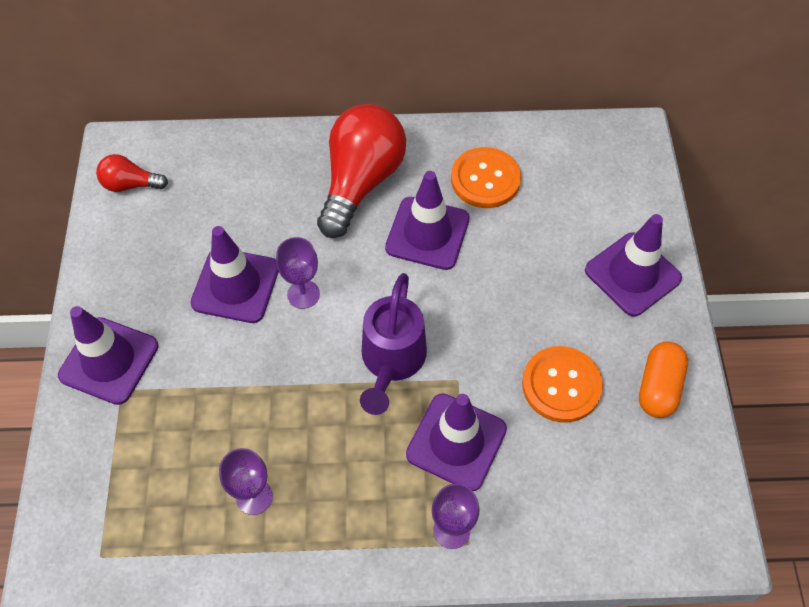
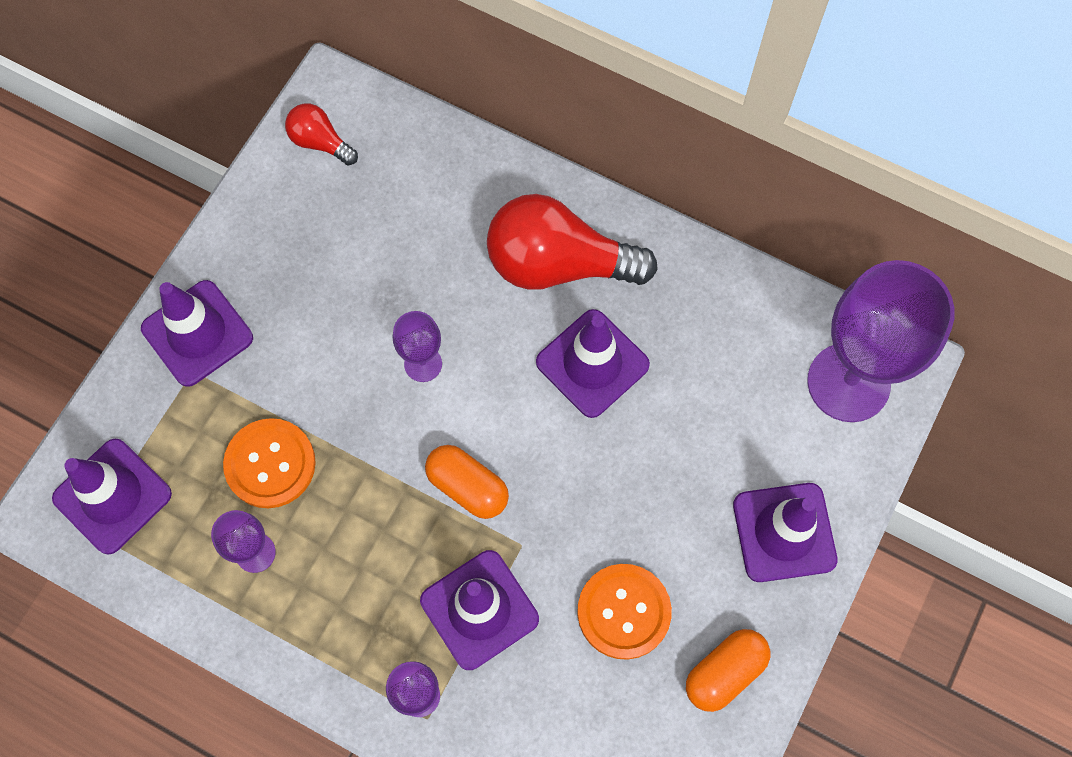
camera: 30 degrees right, 10 degrees up
(235, 285) = (361, 317): purple traffic cone -> purple traffic cone (112, 496)
(361, 182) = (558, 264): red light bulb -> red light bulb turned 135 degrees counterclockwise
(391, 361) = (467, 487): purple watering can -> orange capsule
(485, 179) = (695, 332): orange button -> orange button (270, 464)
(607, 161) = (848, 382): none -> purple goblet

